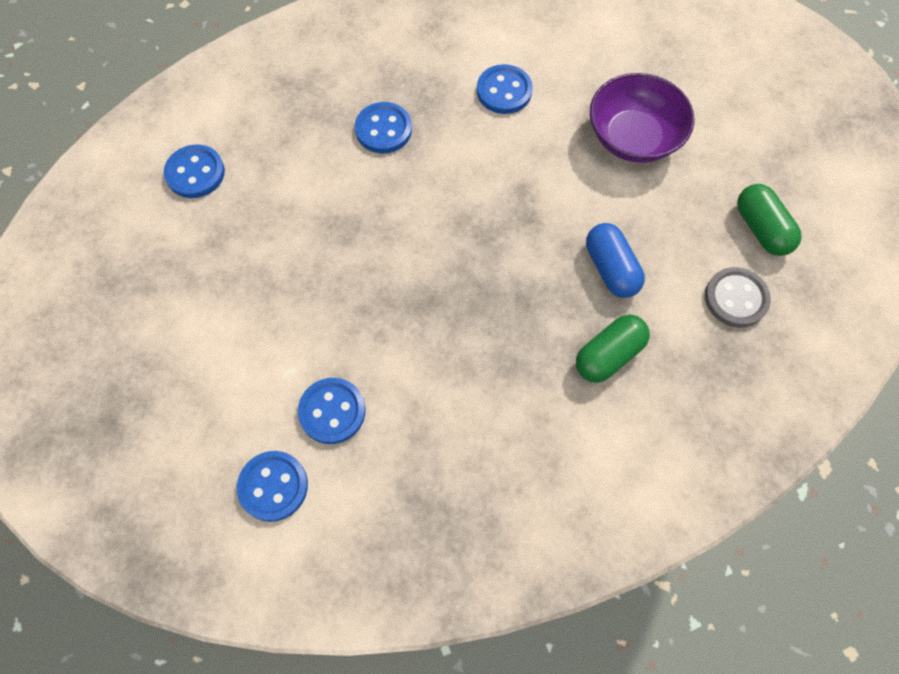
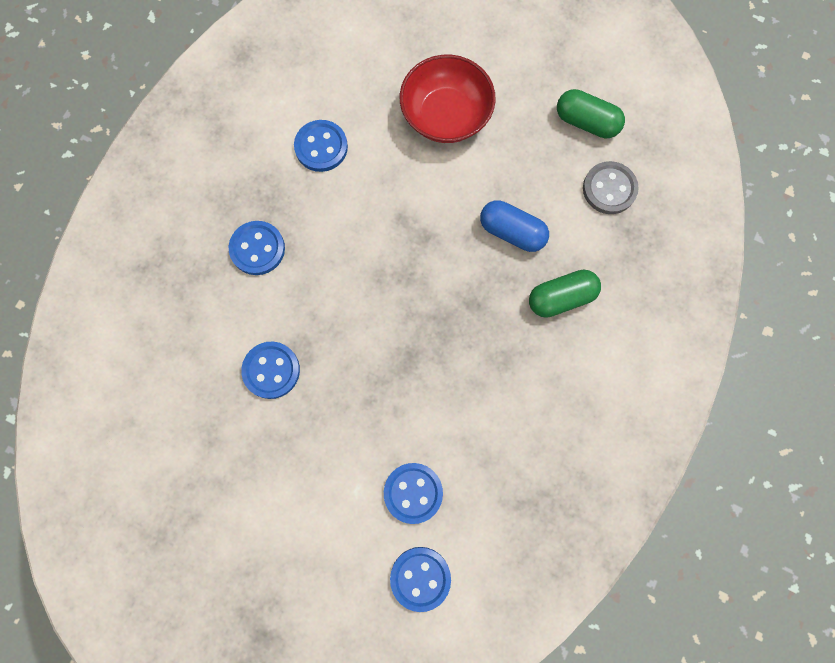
camera: 40 degrees left, 10 degrees up
(195, 173) = (142, 399): blue button -> blue button (271, 370)
(608, 355) = (561, 297): green capsule -> green capsule turned 60 degrees clockwise
(633, 137) = (446, 115): purple bowl -> red bowl

